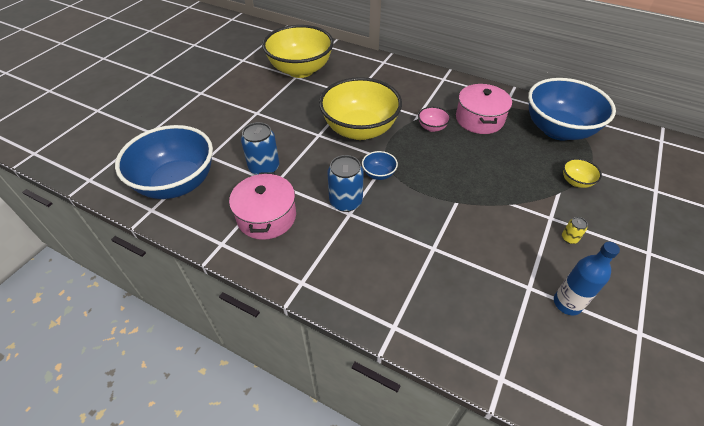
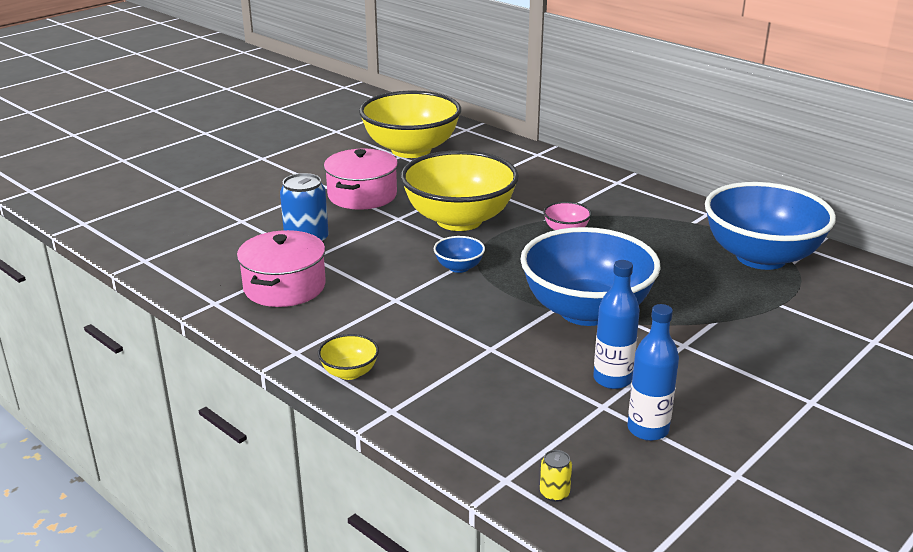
camera: 15 degrees right, 20 degrees down
(177, 183) = (188, 240): blue bowl -> blue bowl (586, 311)
(345, 201) = (397, 287): blue can -> none
(479, 119) = (644, 231): pink pot -> pink pot (362, 195)
(523, 260) = (612, 379): none -> blue bottle
(569, 238) = (697, 369): yellow can -> yellow can (554, 493)
(576, 182) = (749, 314): yellow bowl -> yellow bowl (349, 372)

